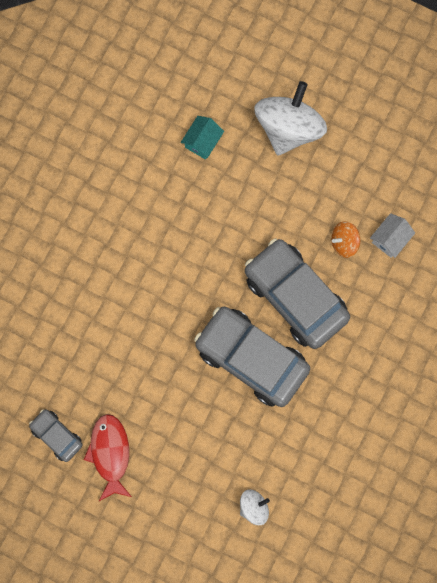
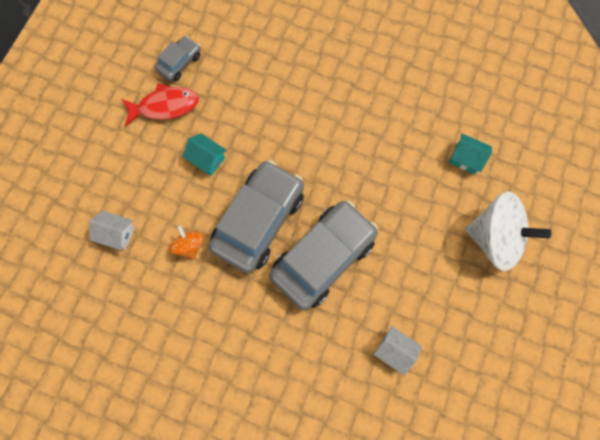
camera: 85 degrees right, 5 degrees down
(178, 409) = (207, 159): none -> turquoise house
(254, 507) = (117, 234): white spinning top -> white house
(344, 242) = (384, 302): orange spinning top -> orange spinning top (189, 246)

